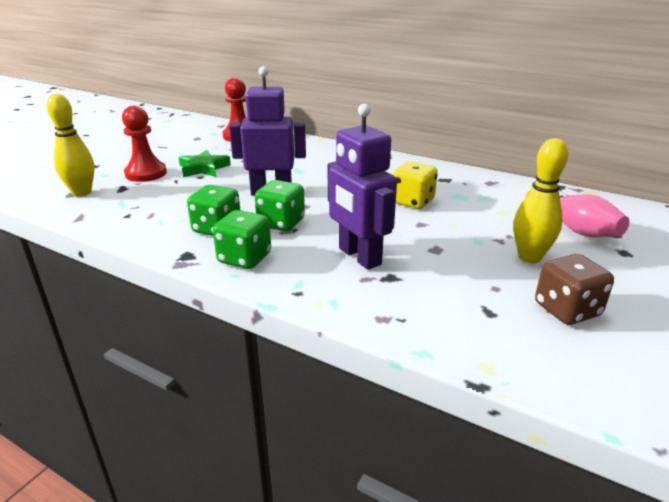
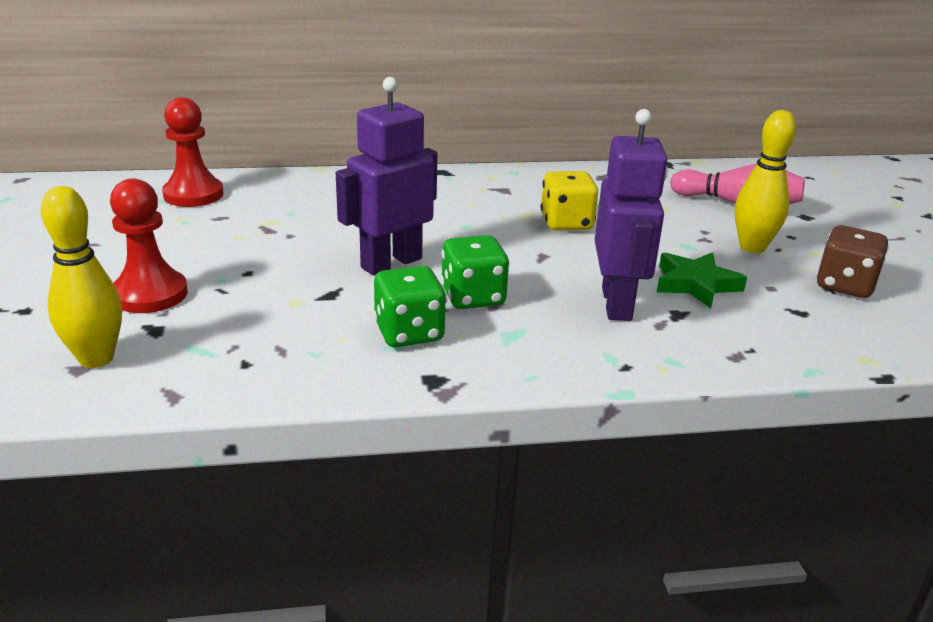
camera: 40 degrees left, 0 degrees up
(203, 168) = (230, 258): green star -> green star (696, 284)
(244, 258) = (508, 354): green dice -> none
(359, 256) = (617, 304): purple robot -> purple robot turned 105 degrees counterclockwise

